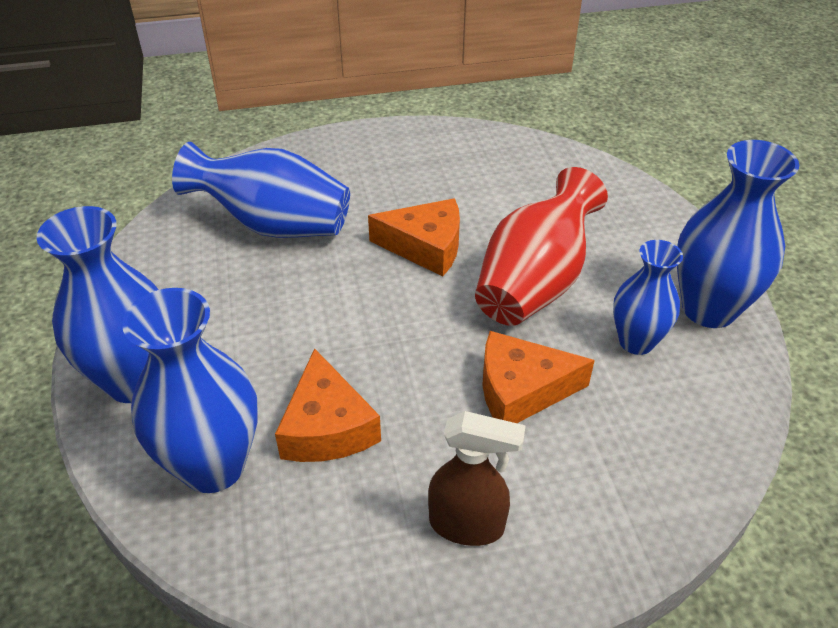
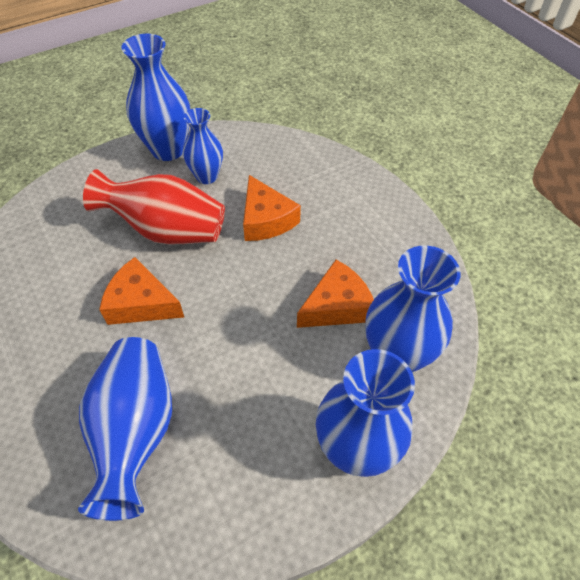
camera: 110 degrees left, 10 degrees up
(425, 247) = (141, 303): orange cheese -> orange cheese turned 60 degrees counterclockwise
(467, 525) = (366, 223): brown spray bottle -> none

